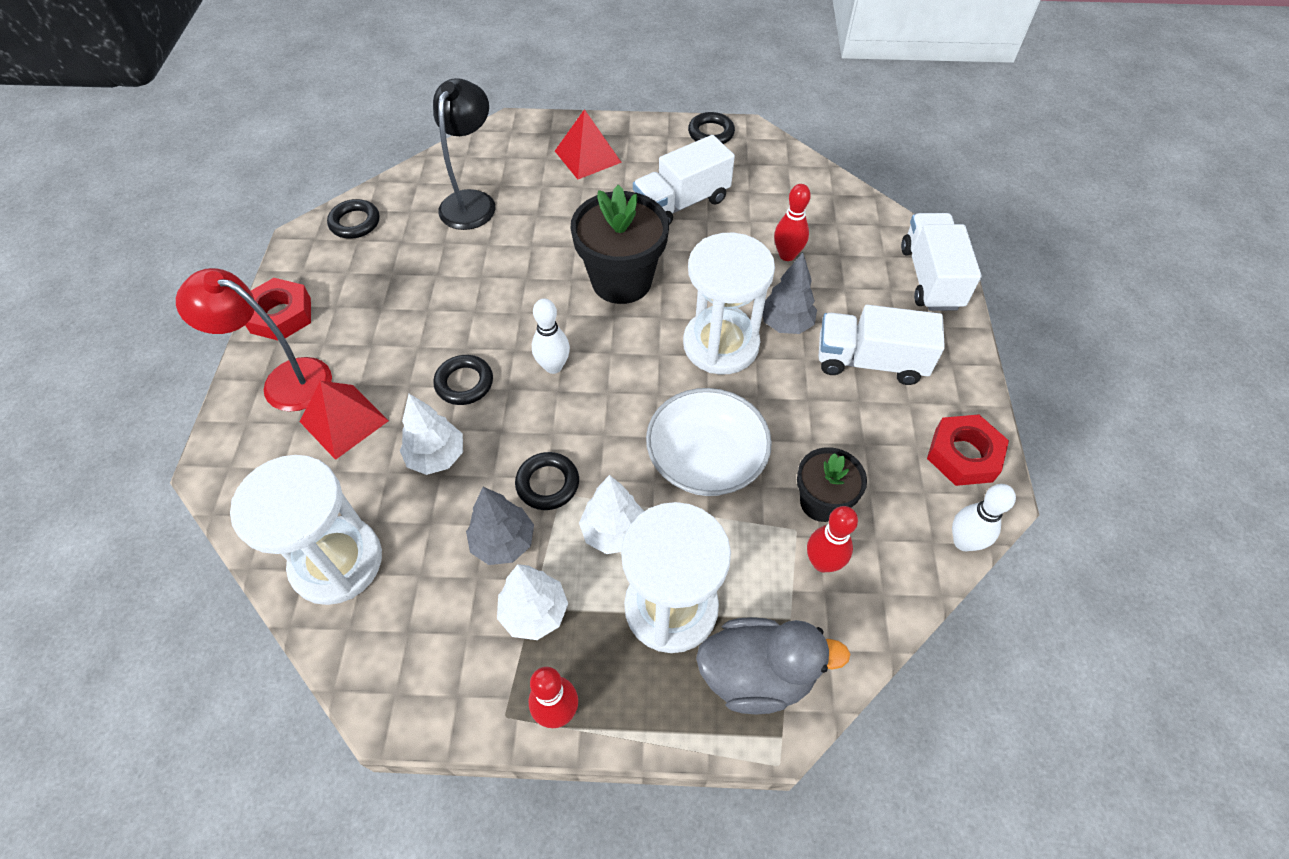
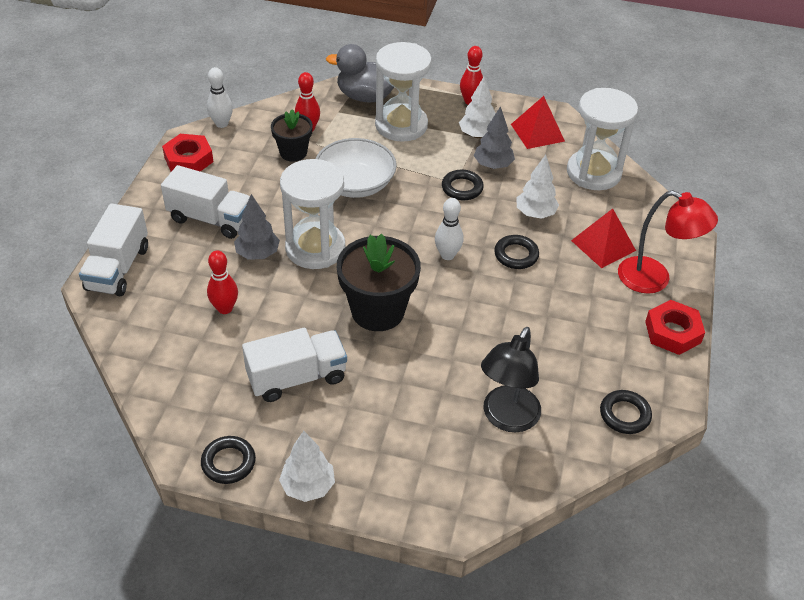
camera: 170 degrees left, 10 degrees down
(587, 156) = (376, 455): red pyramid -> red pyramid (537, 132)
(613, 532) = (425, 160): white tree -> white tree (308, 486)

